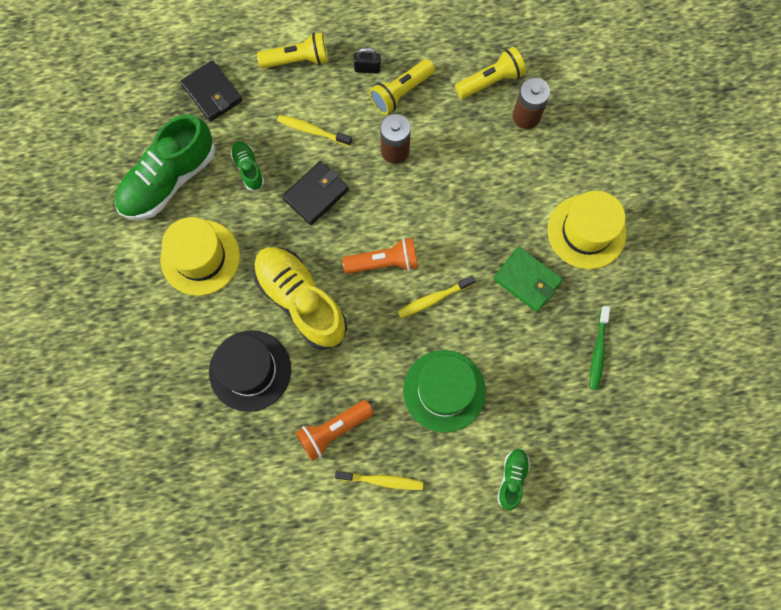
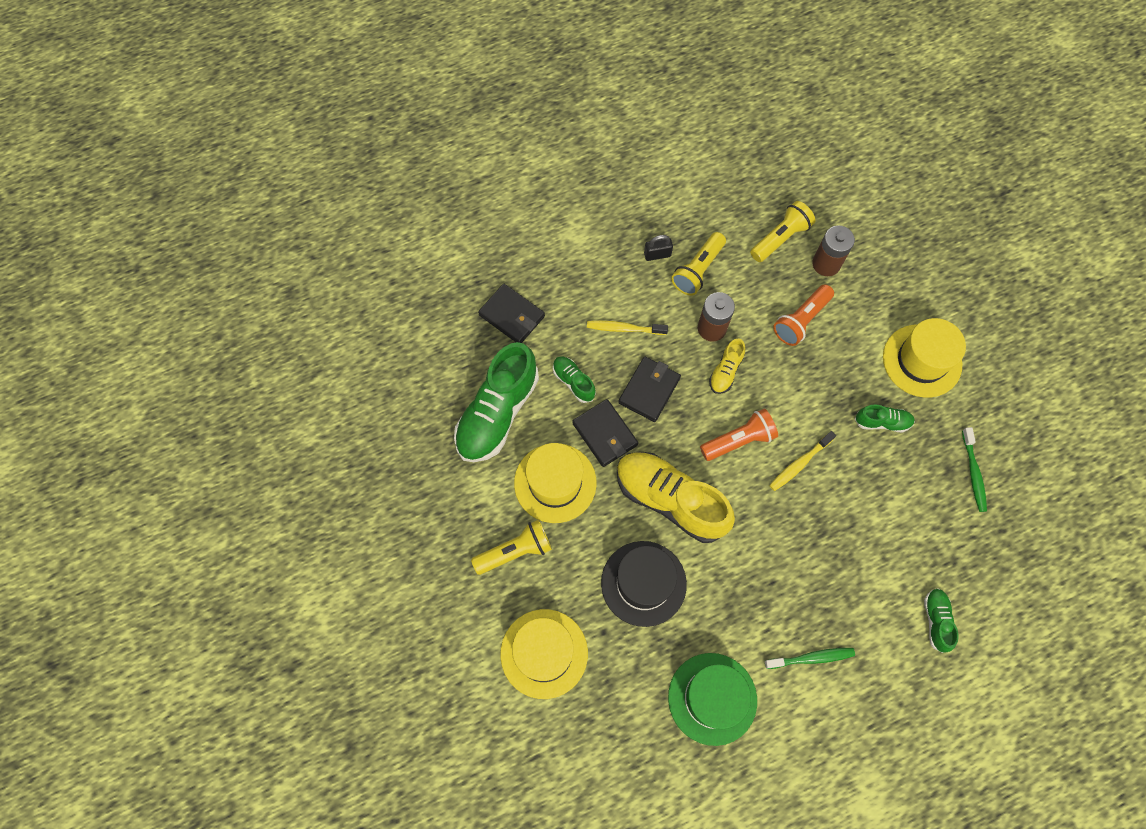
camera: 15 degrees left, 5 degrees down
(138, 409) = (544, 653): none -> yellow hat
(261, 224) = (605, 434): none -> black wallet
(297, 60) = (585, 263): yellow flashlight -> yellow flashlight (515, 551)
(333, 430) = (747, 621): orange flashlight -> orange flashlight (801, 320)
(382, 480) = (811, 658): yellow toothbrush -> green toothbrush
(394, 194) = (725, 371): none -> yellow shoe
(444, 390) = (840, 551): green hat -> green hat (712, 698)
(527, 280) = (882, 422): green wallet -> green shoe

